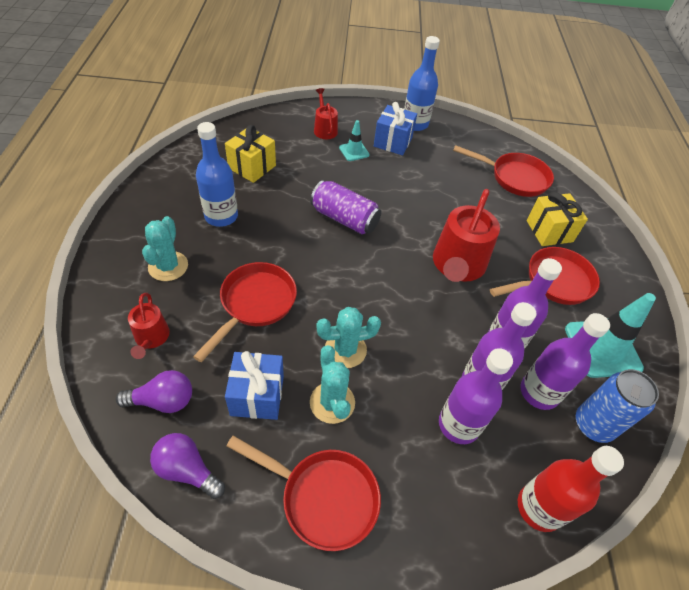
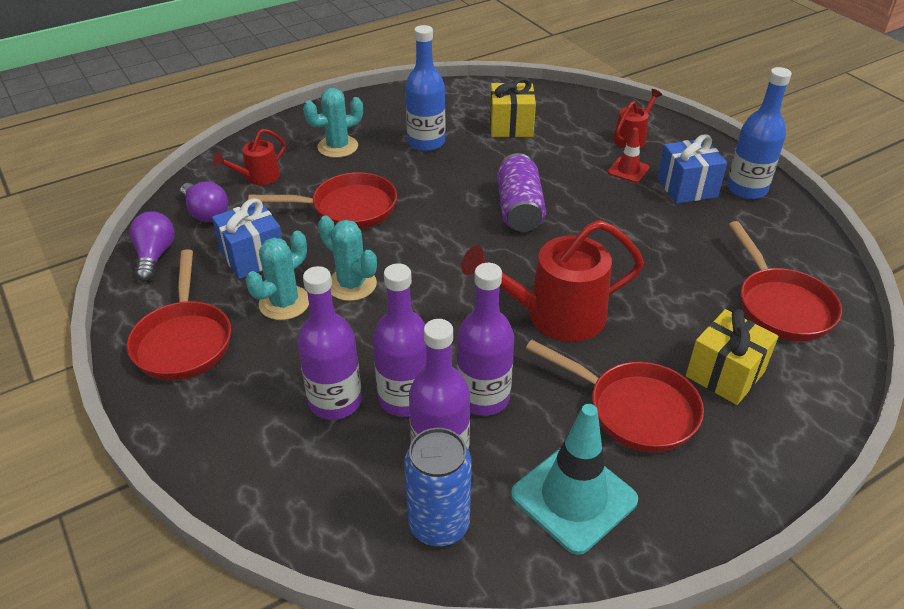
camera: 60 degrees right, 10 degrees down
(354, 151) = (628, 170): turquoise traffic cone -> red traffic cone
(539, 508) = (284, 507): red bottle -> none

